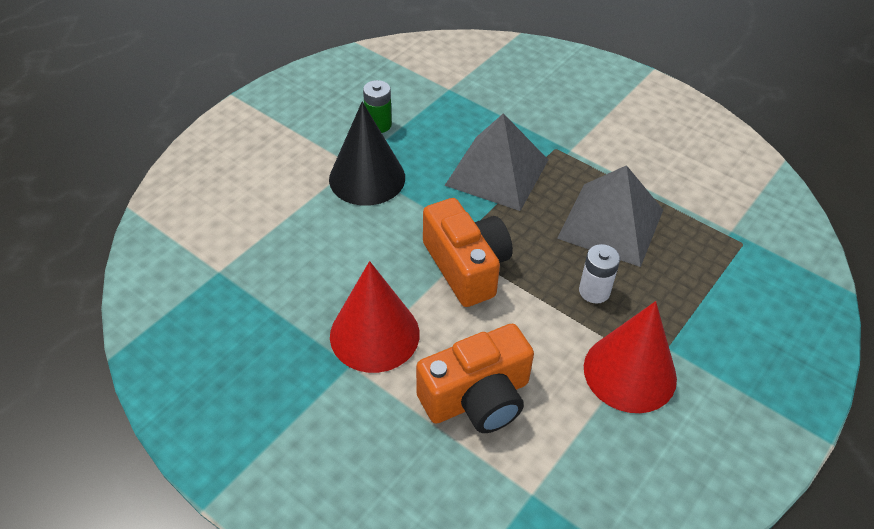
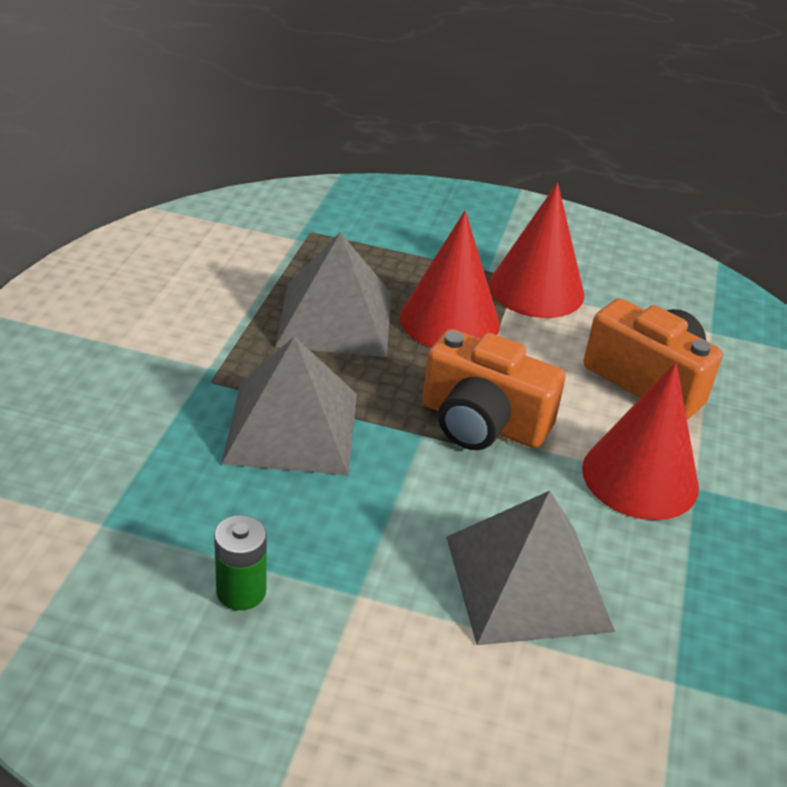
camera: 115 degrees left, 10 degrees down
(320, 235) = (527, 583): none -> grey pyramid
(367, 178) = (379, 566): black cone -> none
(466, 266) = (482, 422): orange camera -> orange camera turned 105 degrees counterclockwise
(594, 291) = (449, 320): white battery -> red cone

